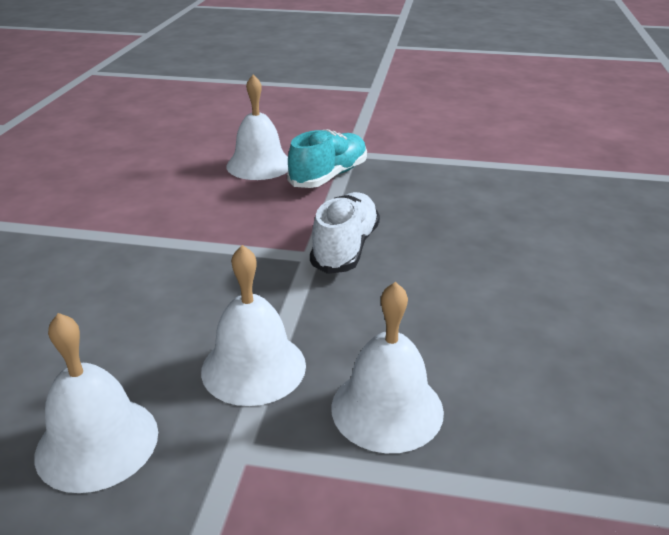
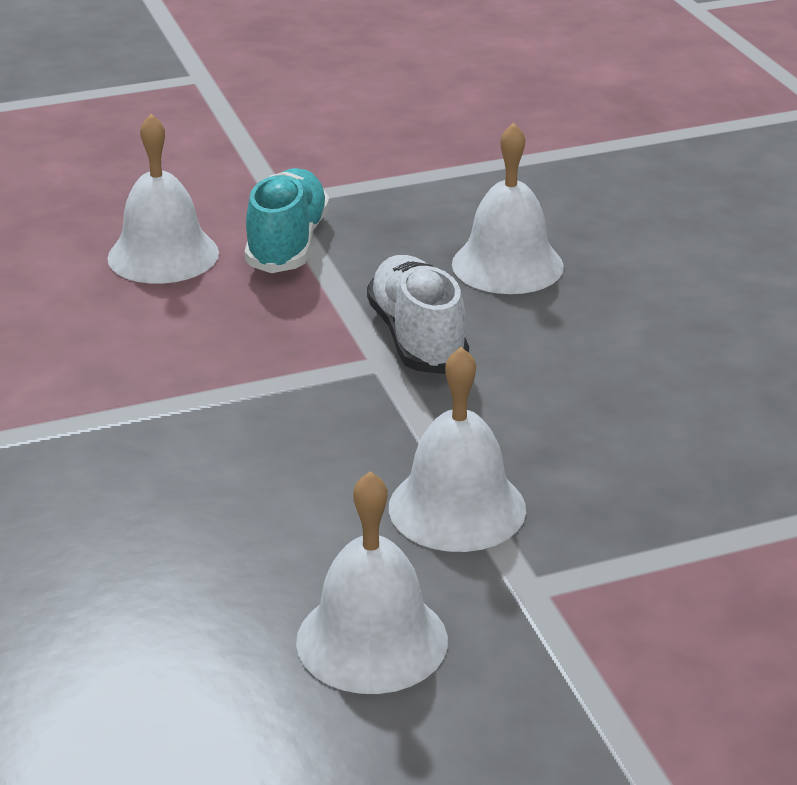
camera: 30 degrees left, 0 degrees up
(387, 408) = (639, 494): white bell -> white bell (507, 265)

